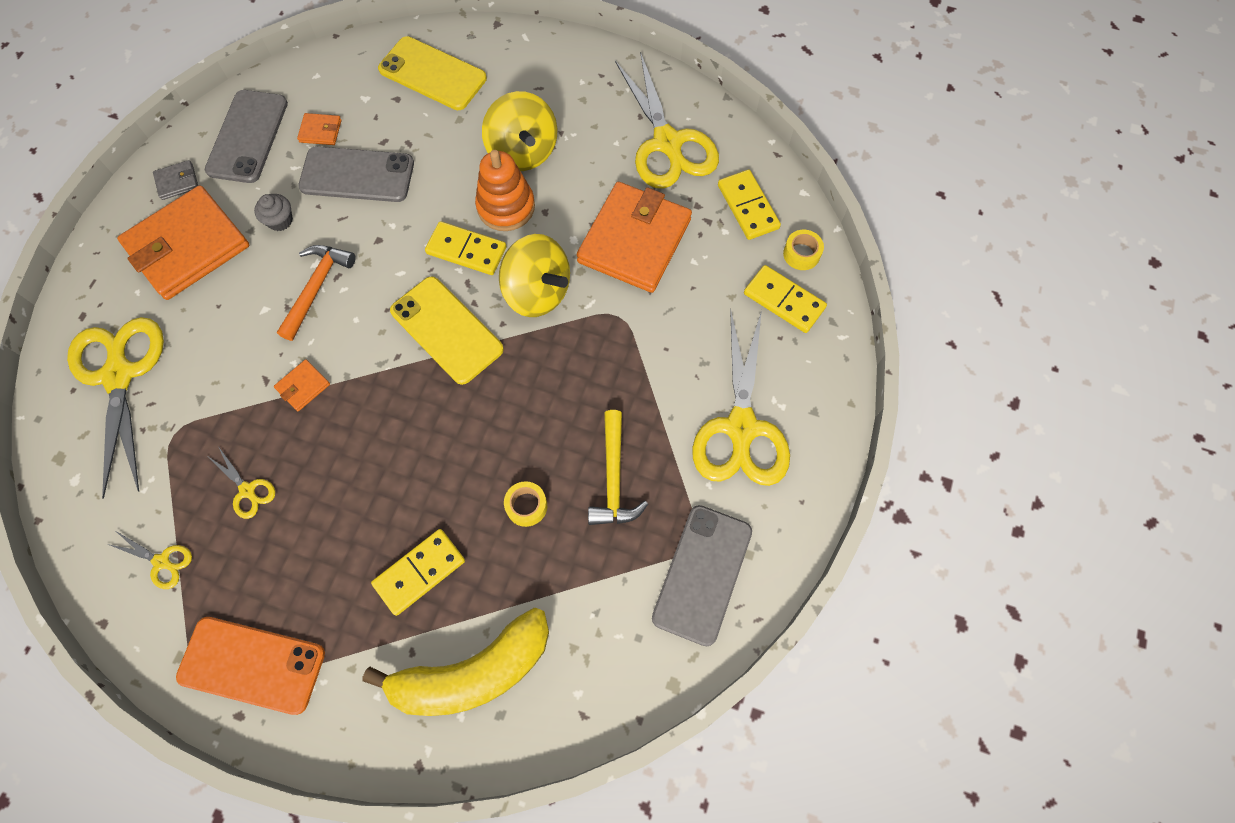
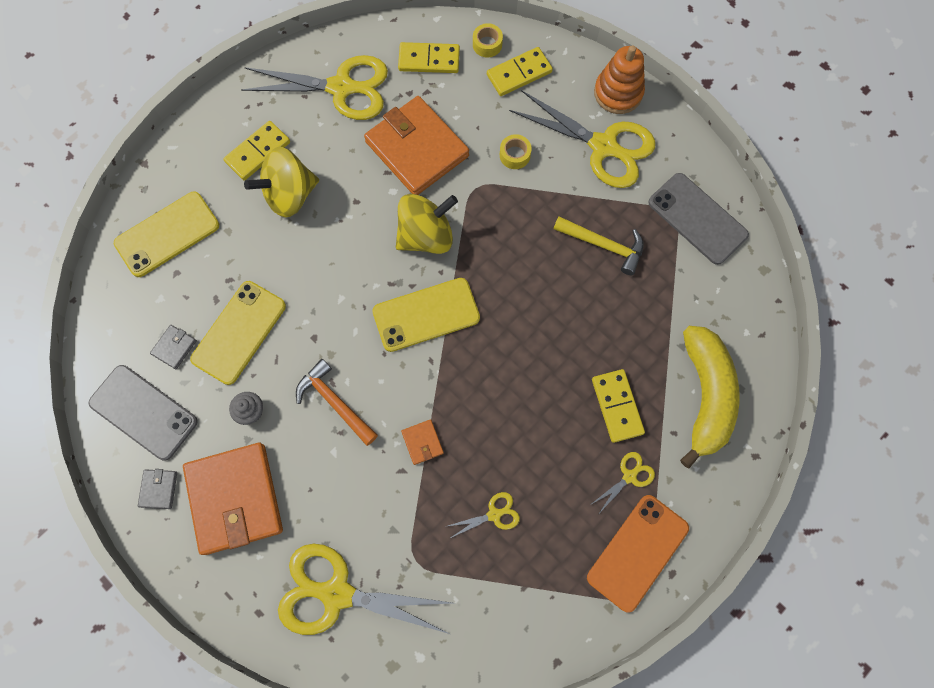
camera: 65 degrees left, 5 degrees up
(162, 562) = (526, 600): yellow scissors -> yellow scissors (630, 476)
(320, 131) = (174, 347): orange wallet -> grey wallet
(357, 175) = (239, 332): grey phone -> yellow phone
(466, 250) = (361, 273): yellow domino -> yellow domino (258, 152)
(506, 207) = (336, 228): orange stacking toy -> orange stacking toy (618, 93)
(523, 152) = (289, 195): yellow spinning top -> yellow spinning top turned 150 degrees clockwise
(526, 506) = (598, 312): yellow tape -> yellow tape (515, 155)

